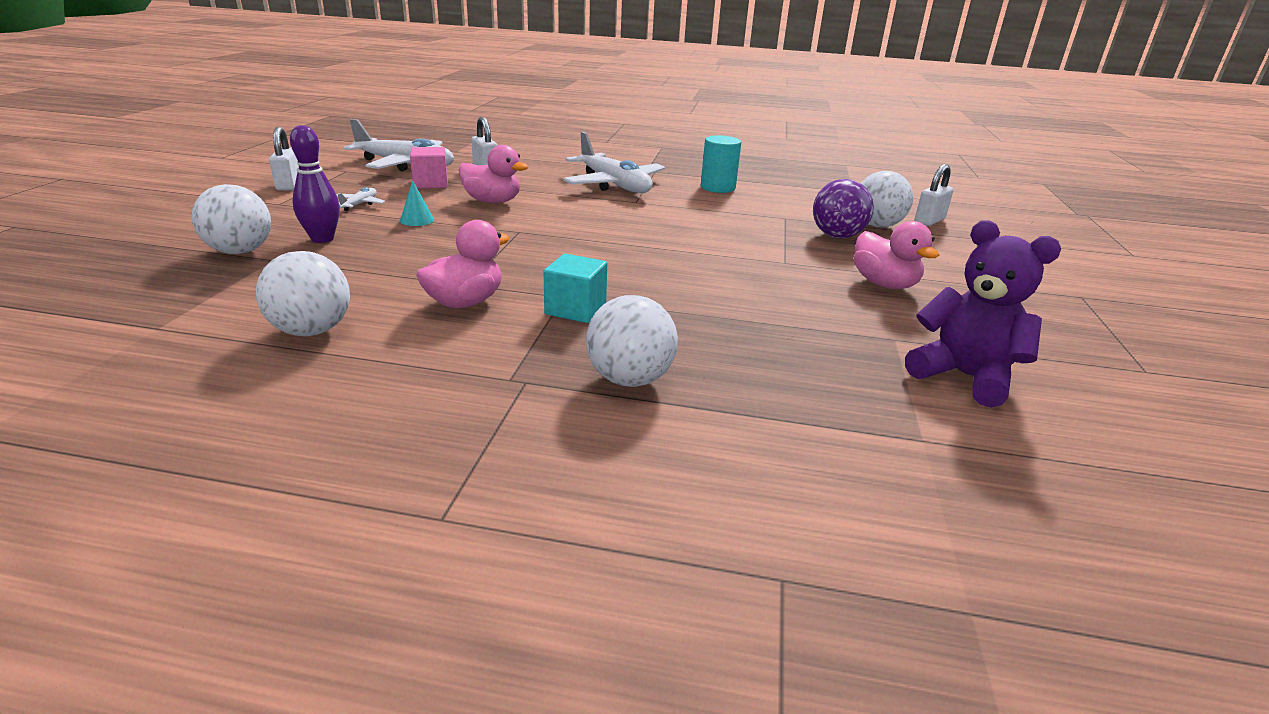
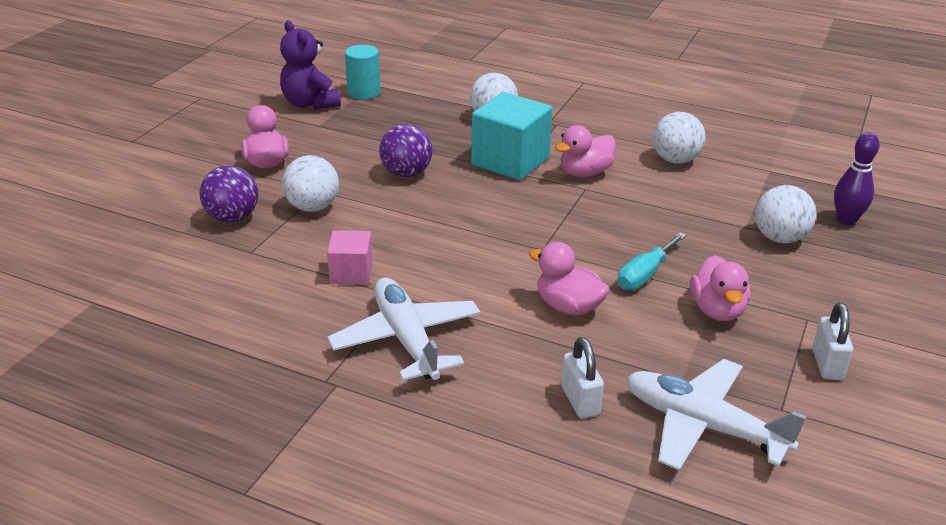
camera: 165 degrees left, 5 degrees up
(322, 239) = (721, 250): purple bowling pin -> purple bowling pin (846, 220)
(359, 204) = (717, 310): white plane -> pink duck
(417, 220) = (645, 275): turquoise cone -> turquoise screwdriver
(431, 183) = (650, 359): pink cube -> pink cube (351, 273)
(575, 309) = (510, 161): turquoise cube -> turquoise cube, size x1.78
(705, 284) = (406, 173): none -> purple ball
(717, 187) = (270, 322): turquoise cylinder -> turquoise cylinder (364, 92)
(877, 225) = (167, 230): white ball -> white ball (313, 207)
(929, 221) = (96, 234): white padlock -> none

